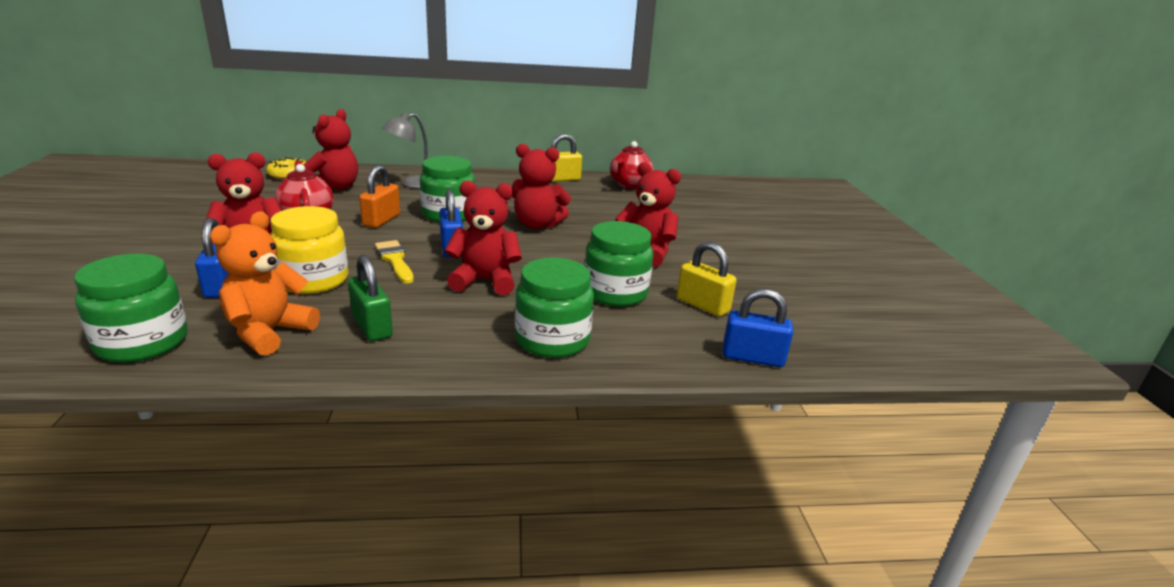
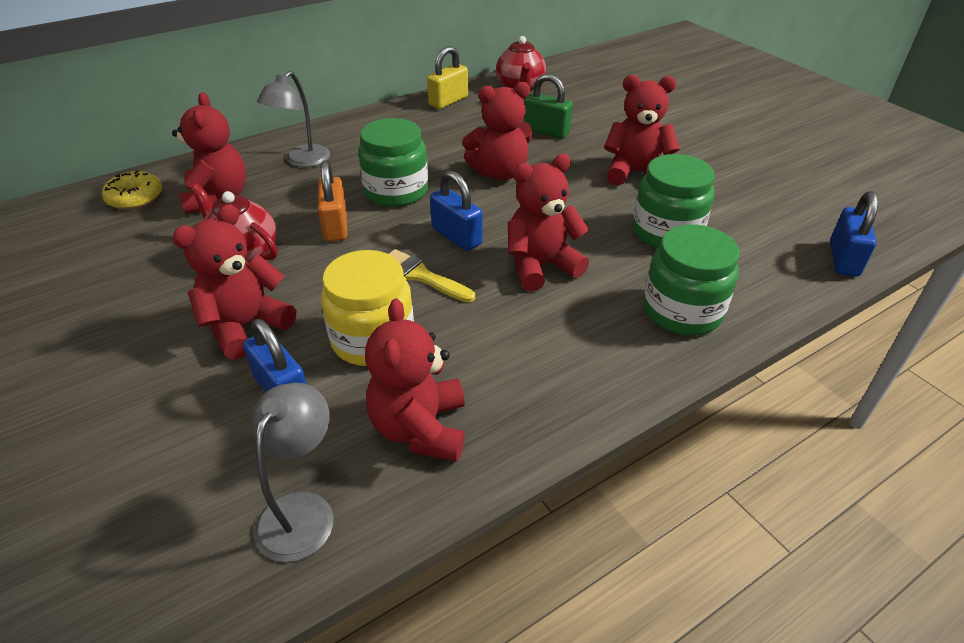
camera: 25 degrees left, 15 degrees up
(142, 343) = (302, 510): green jar -> grey lamp
(269, 332) = (420, 428): orange teddy bear -> red teddy bear
(372, 326) = (510, 371): green padlock -> green padlock (546, 131)
(702, 305) = (747, 217): yellow padlock -> none
(752, 357) = (843, 259): blue padlock -> blue padlock turned 60 degrees counterclockwise

